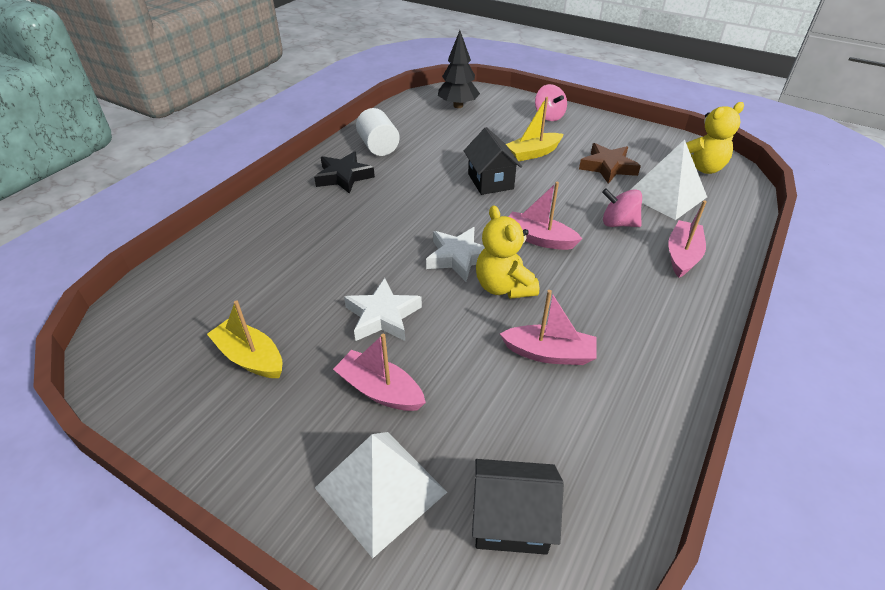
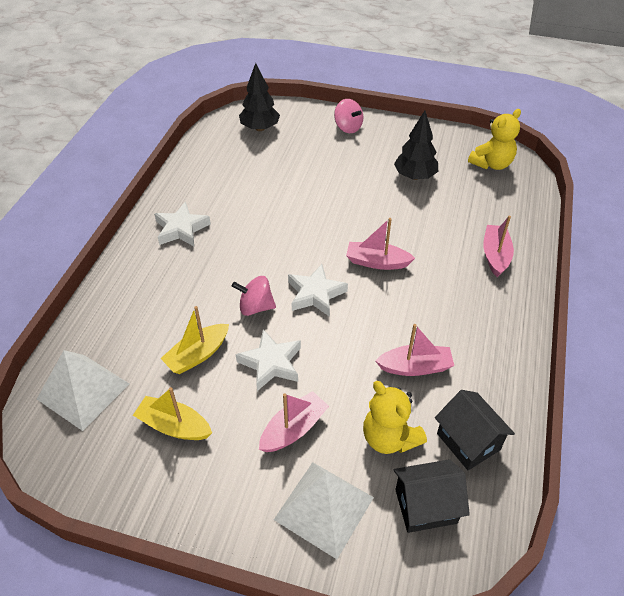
camera: 15 degrees left, 5 degrees up
(343, 177) = (181, 229): black star -> white star
(378, 147) = (201, 189): white cylinder -> none
(380, 390) = (294, 429): pink boat -> pink boat turned 120 degrees clockwise
(490, 181) = (317, 210): black house -> black house (468, 441)
(504, 287) = (362, 314): yellow teddy bear -> yellow teddy bear (389, 438)
(533, 153) = (346, 172): yellow boat -> yellow boat (197, 355)
(608, 167) = (415, 176): brown star -> black tree
(618, 223) = (438, 234): pink spinning top -> pink spinning top (255, 307)
(666, 195) = (469, 198): white pyramid -> white pyramid (83, 391)

